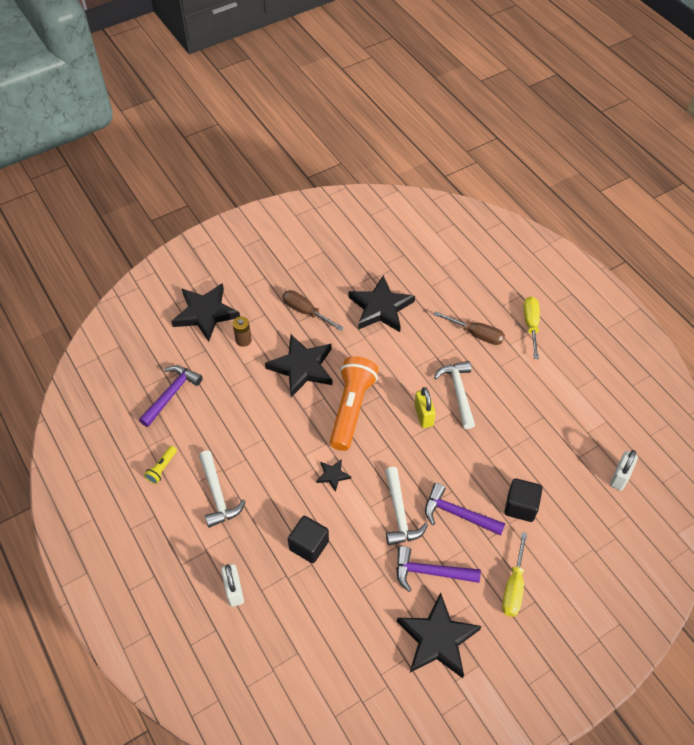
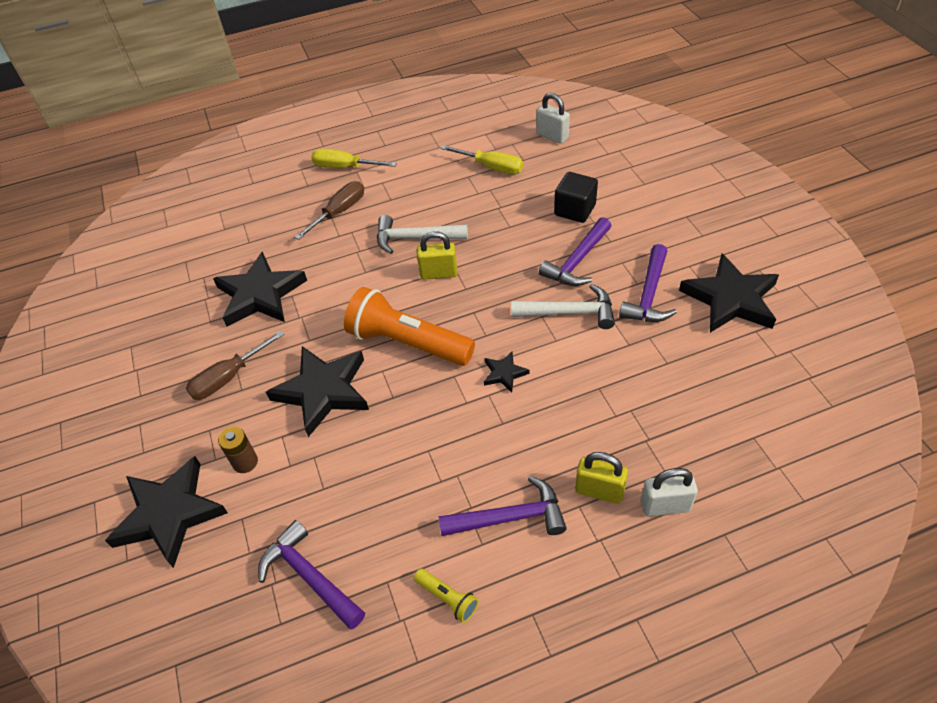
camera: 75 degrees left, 5 degrees down
(217, 495) = (509, 518): white hammer -> purple hammer
(242, 547) = (599, 491): none -> yellow padlock
(309, 545) = (603, 410): black cube -> none
(513, 586) = (669, 229): yellow screwdriver -> yellow screwdriver (491, 167)

